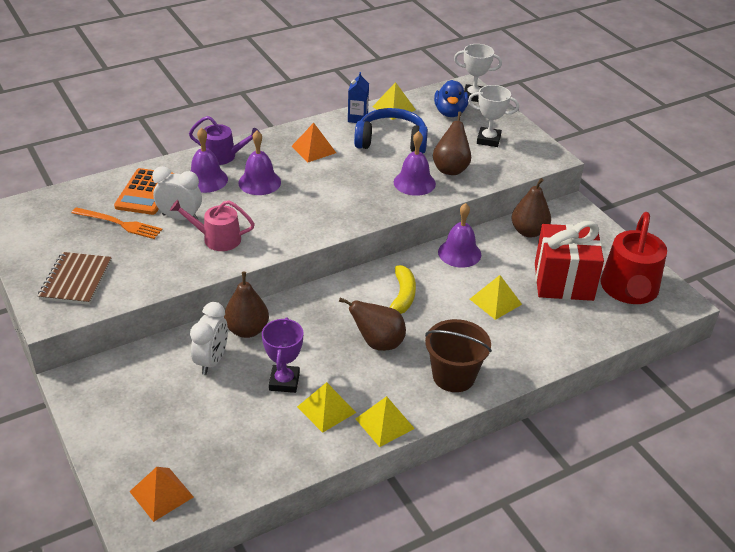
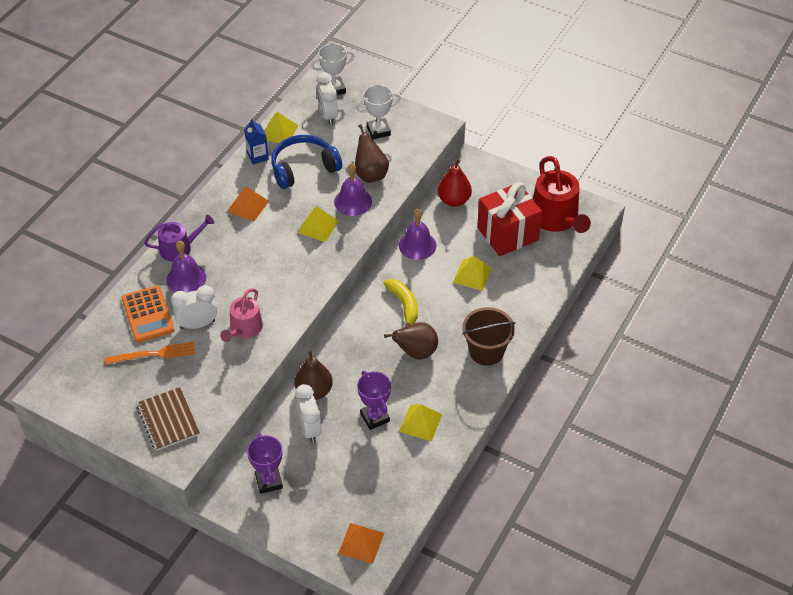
camera: 30 degrees left, 10 degrees up
(130, 388) = (269, 481): none -> purple trophy
(217, 239) = (244, 329): pink watering can -> pink watering can turned 45 degrees counterclockwise
(259, 182) = (231, 260): purple bell -> none
(384, 423) = (467, 412): yellow pyramid -> yellow pyramid (317, 226)
(450, 112) = (328, 116): blue duck -> white clock
(528, 232) = (454, 200): brown pear -> red pear

